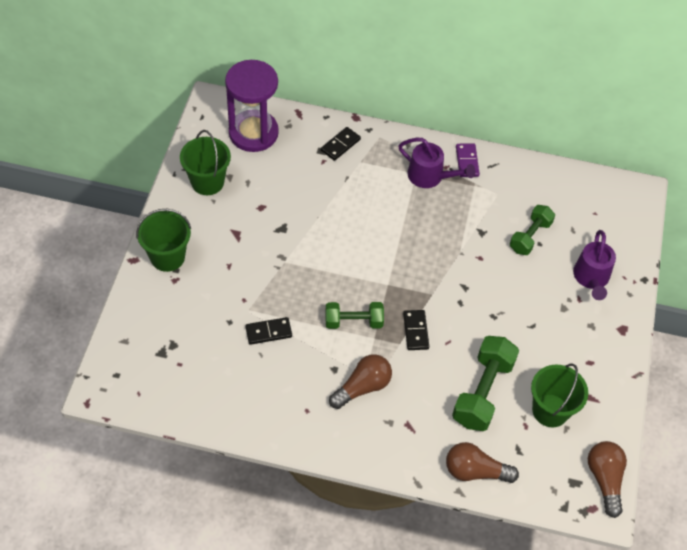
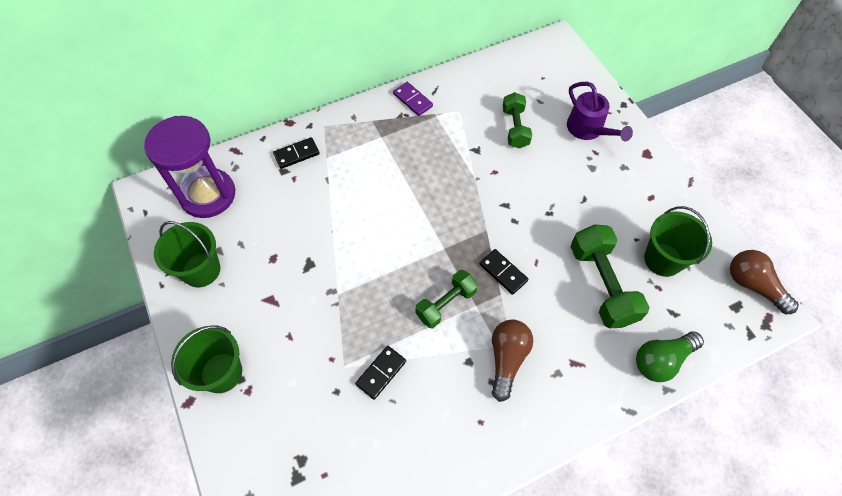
camera: 35 degrees left, 5 degrees up
(340, 145) = (297, 154): black domino -> black domino turned 60 degrees clockwise
(430, 176) = (395, 131): purple watering can -> none
(475, 471) = (661, 360): brown light bulb -> green light bulb

